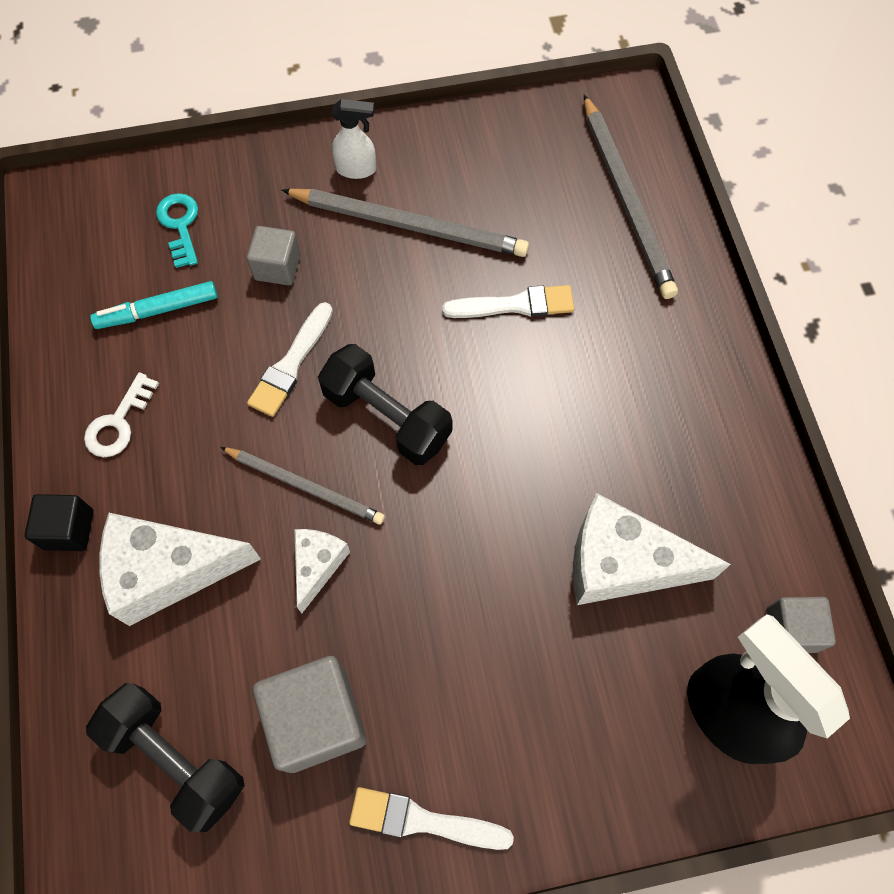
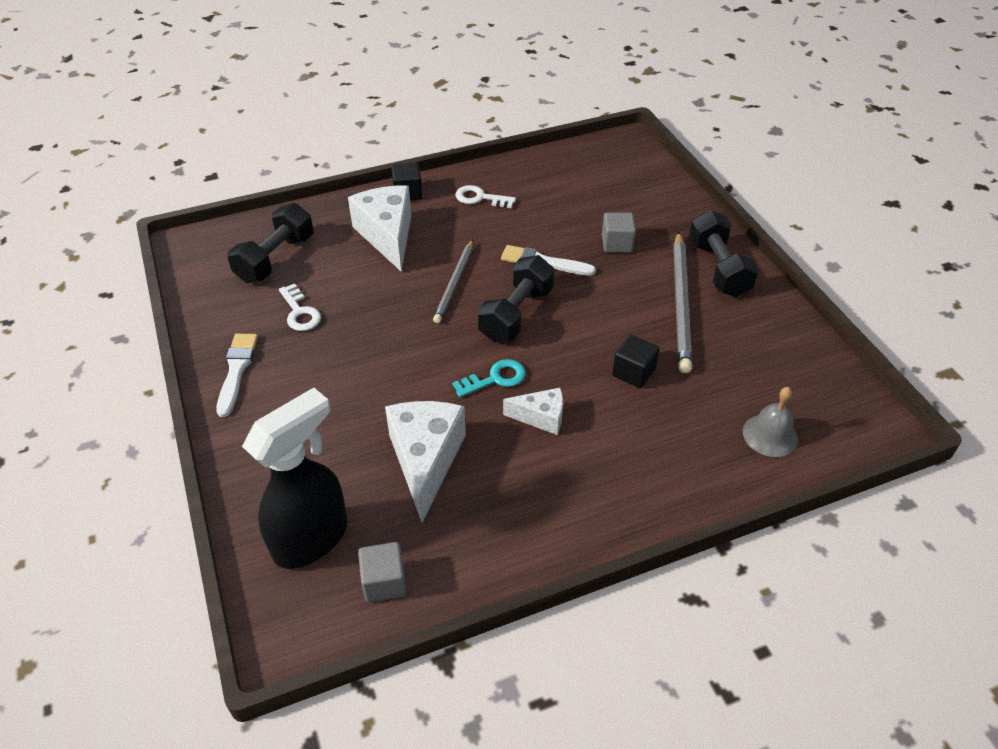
camera: 80 degrees right, 20 degrees down
(158, 310) = (563, 198): turquoise marker -> none
(180, 225) = (631, 195): turquoise key -> turquoise key (495, 378)
(316, 719) = (300, 312): grey cube -> white key
(317, 565) = (400, 297): white cheese -> white cheese (541, 417)
(357, 169) = (718, 269): white spray bottle -> black dumbbell
(515, 305) = (633, 372): white brush -> black cube
(626, 200) = (770, 435): grey pencil -> grey bell

